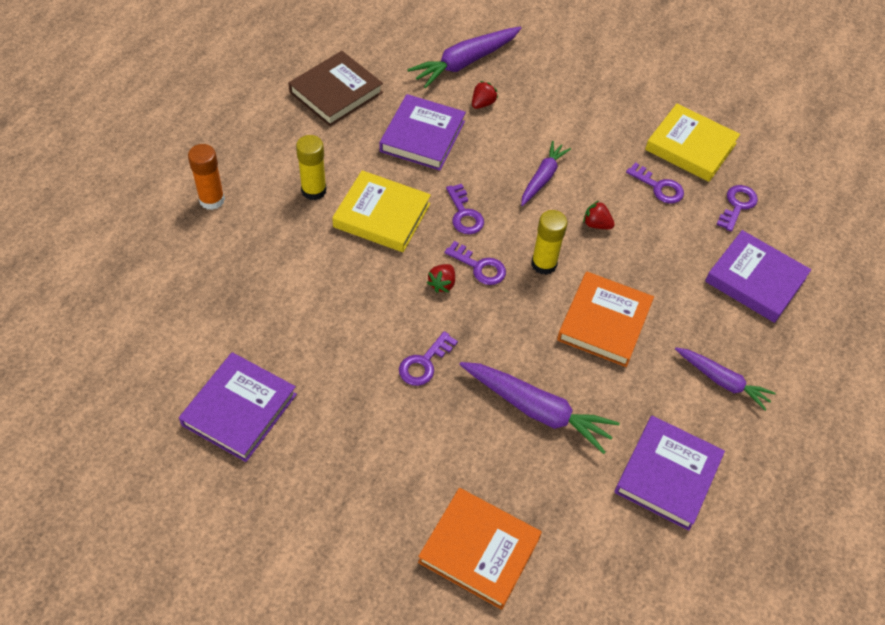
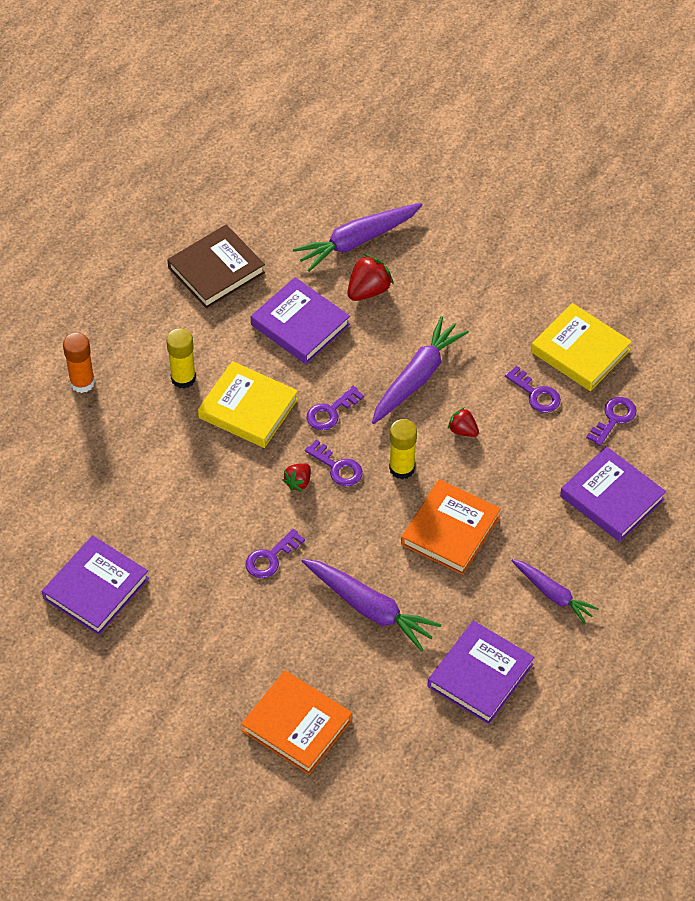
camera: 10 degrees right, 0 degrees up
(422, 136) = (300, 325): purple book -> purple book turned 75 degrees counterclockwise
(464, 214) = (331, 412): purple key -> purple key turned 60 degrees clockwise
(482, 103) = (368, 290): red strawberry -> red strawberry, size x1.59
(542, 178) = (417, 377): purple carrot -> purple carrot, size x1.55

